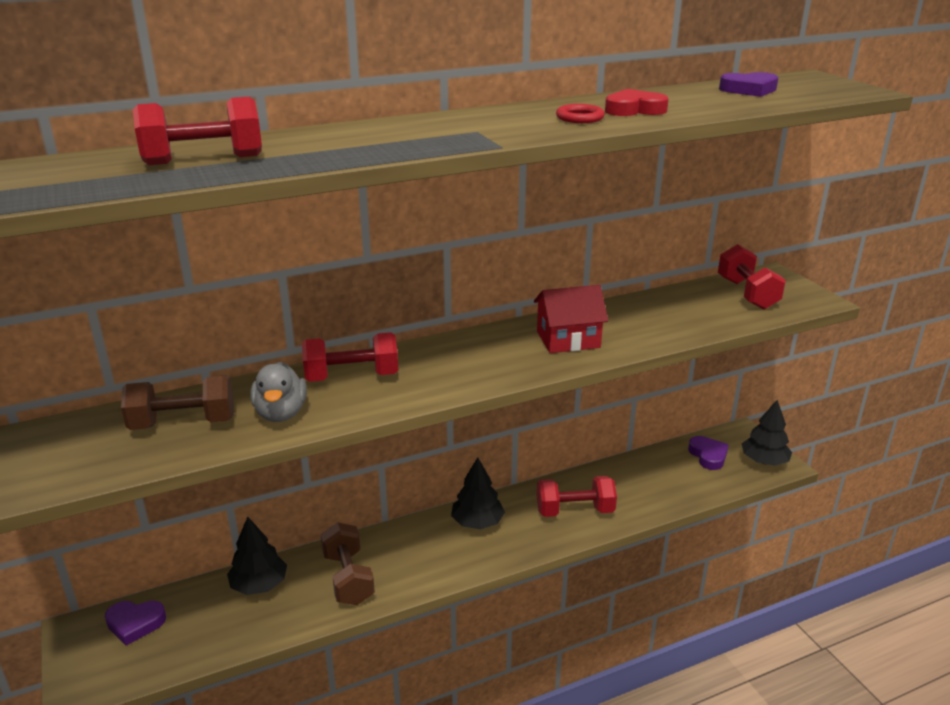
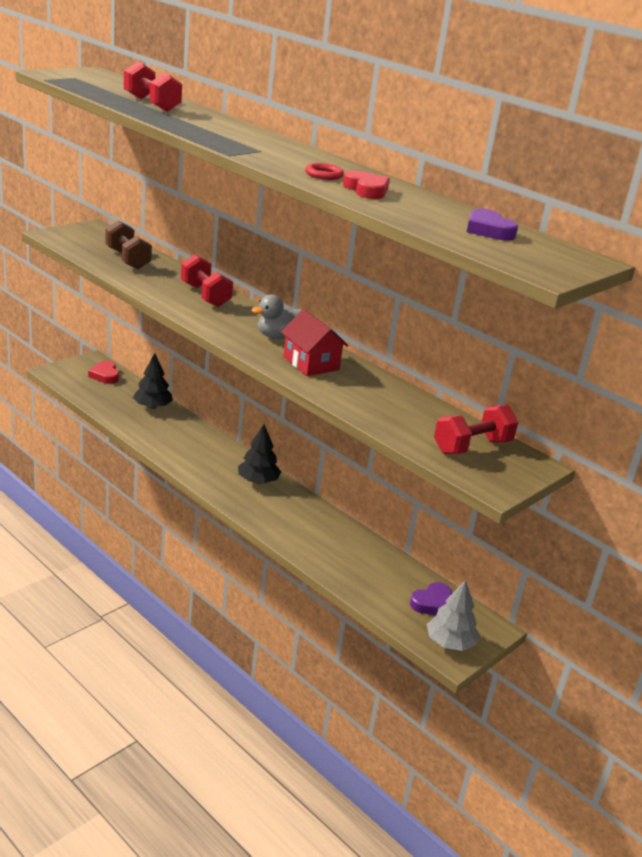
camera: 65 degrees right, 0 degrees up
(135, 623) = (105, 375): purple heart -> red heart
(281, 413) = (151, 281): grey duck -> grey duck (278, 337)
(348, 578) = (172, 436): brown dumbbell -> none
(575, 511) = (299, 526): red dumbbell -> none
(764, 461) = (450, 642): black tree -> grey tree

